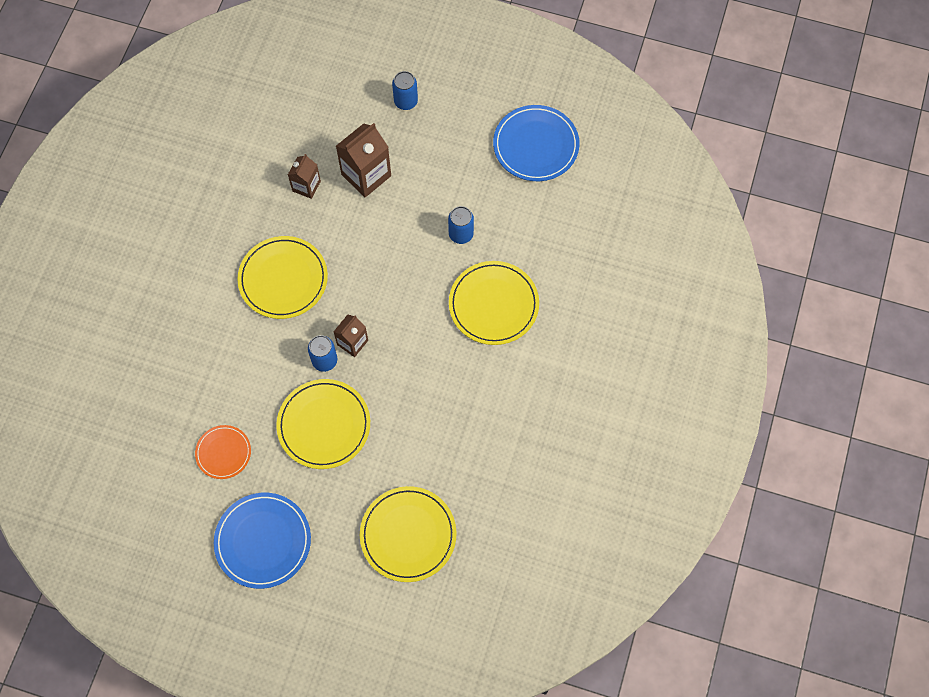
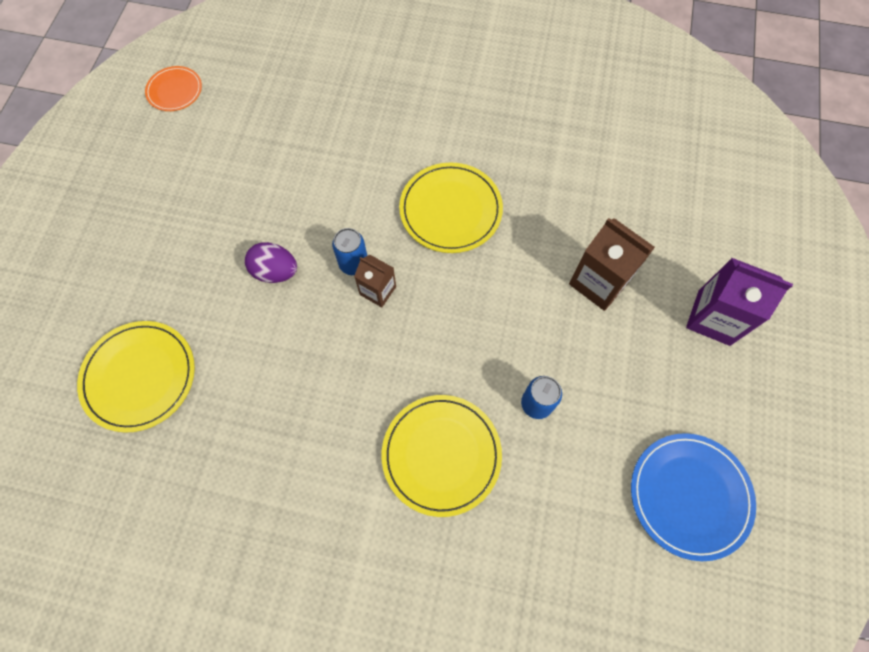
camera: 85 degrees right, 0 degrees up
(223, 452) = (245, 179): orange plate -> orange plate (175, 91)
(263, 541) = (145, 227): blue plate -> none
(306, 186) = (572, 219): brown carton -> none
(324, 425) = (275, 272): yellow plate -> purple egg
(406, 101) = (713, 317): blue can -> purple carton

